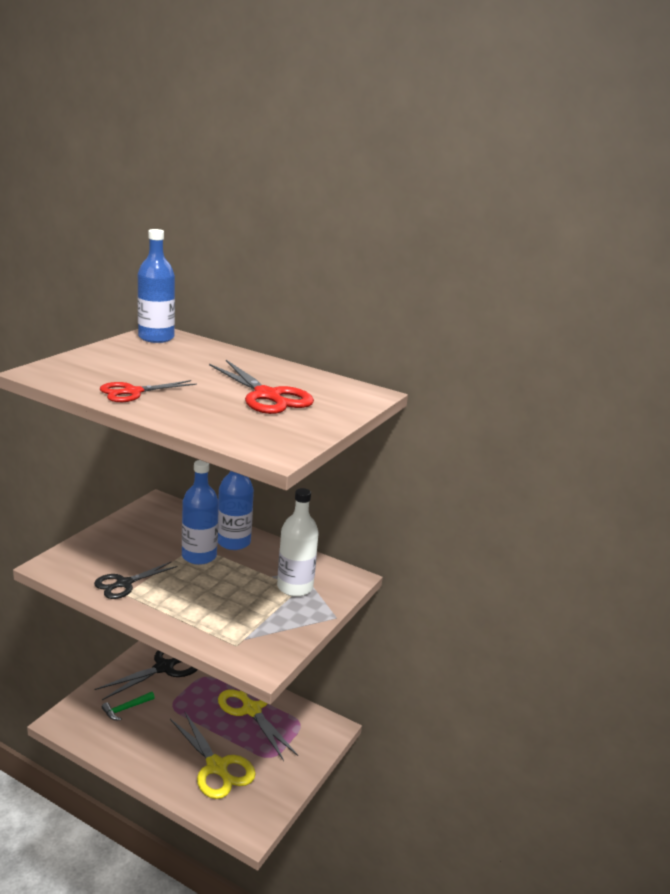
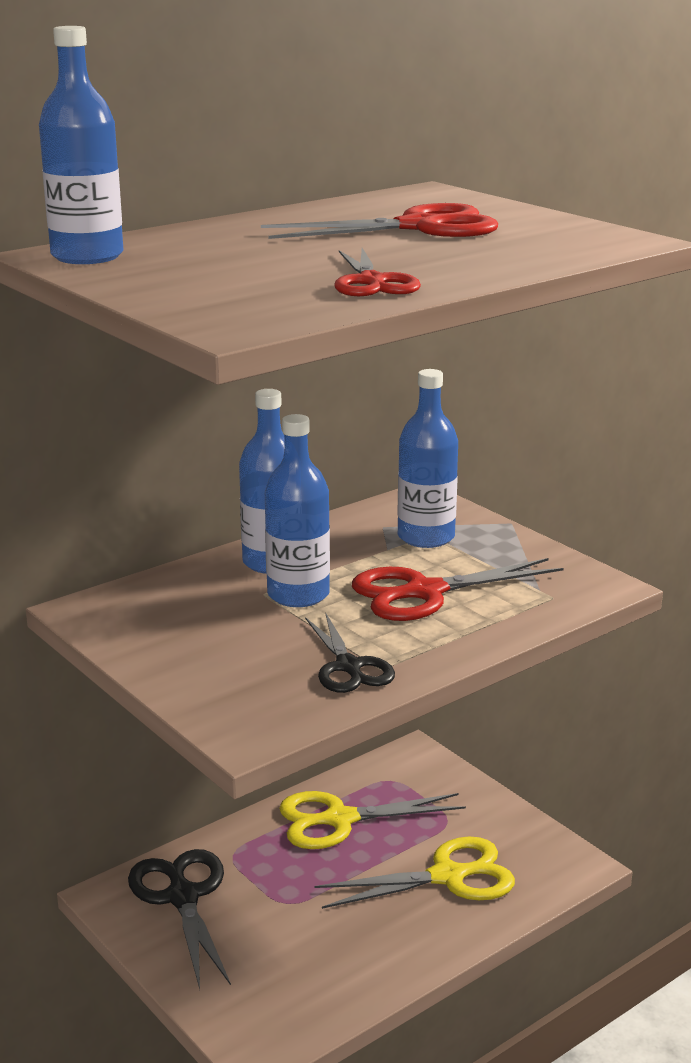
camera: 65 degrees left, 0 degrees up
(126, 709) = (267, 959): green hammer -> none
(220, 596) = (424, 593): none -> red scissors
(295, 587) = (426, 537): white bottle -> blue bottle

